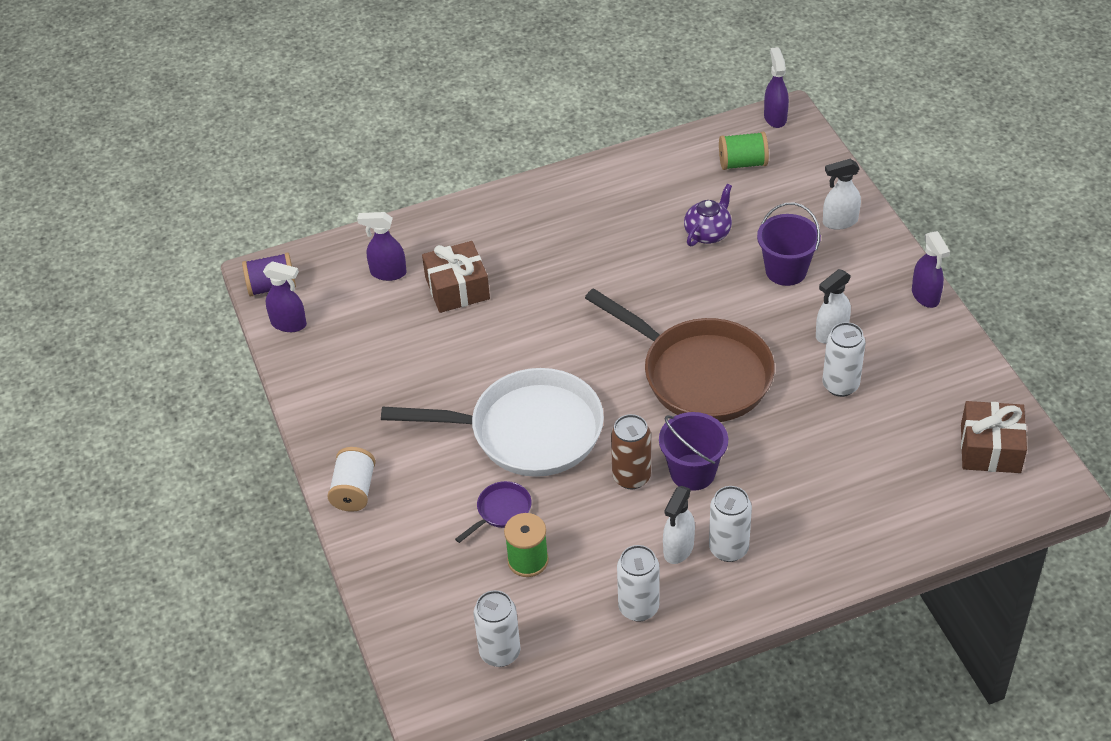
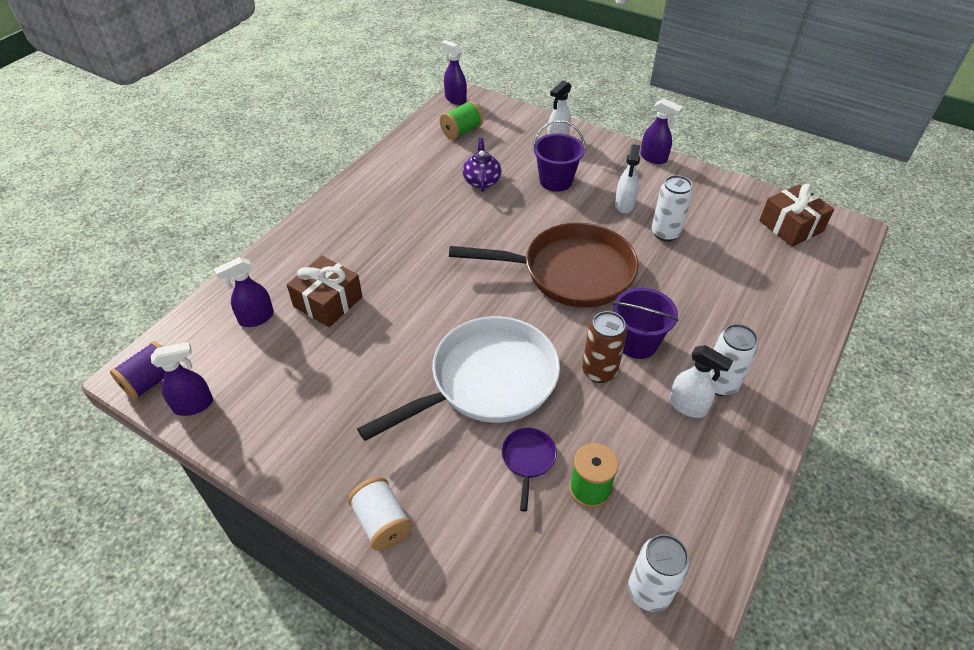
camera: 40 degrees left, 0 degrees up
(638, 607) = (710, 472): white can -> none
(678, 549) = (688, 406): white spray bottle -> white spray bottle turned 45 degrees counterclockwise

